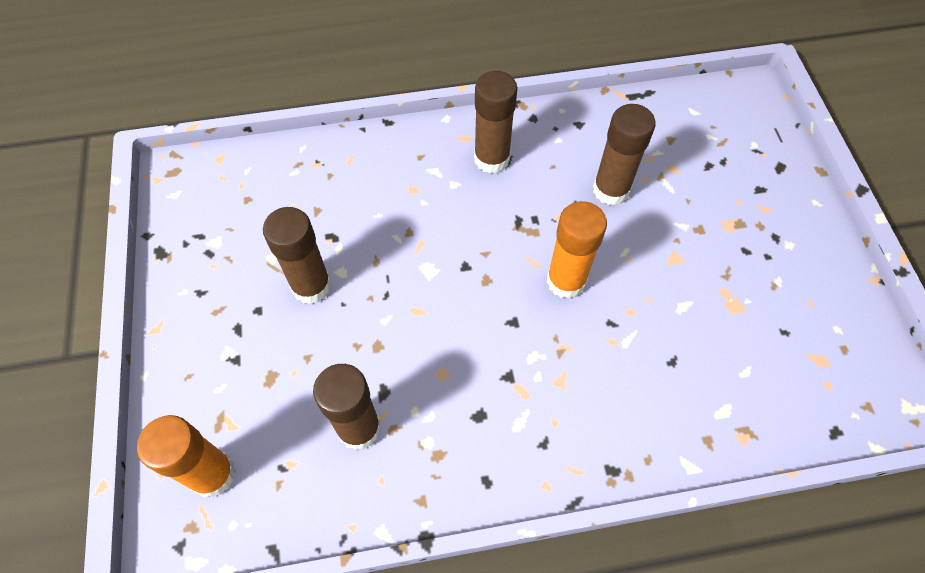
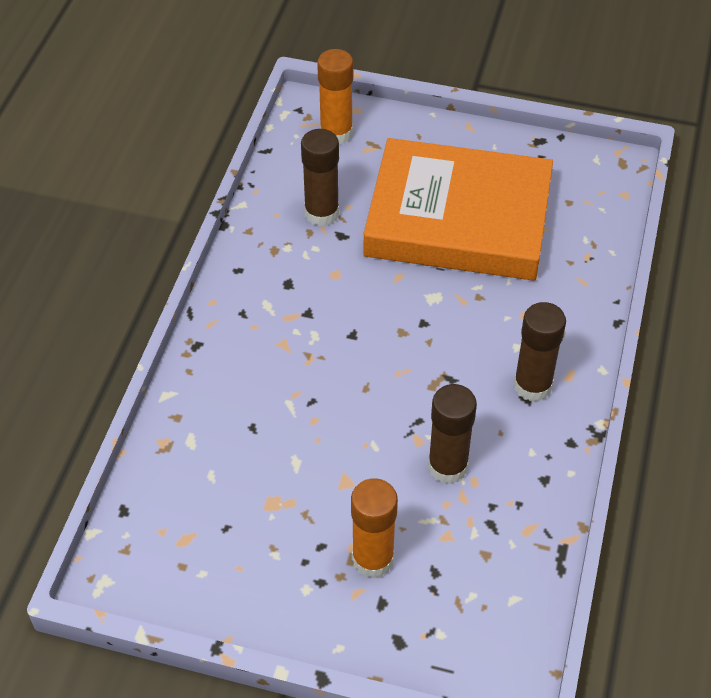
camera: 115 degrees right, 10 degrees down
(311, 286) = (458, 219): brown glue stick -> orange book
(566, 281) = (369, 386): orange glue stick -> orange glue stick (372, 559)

